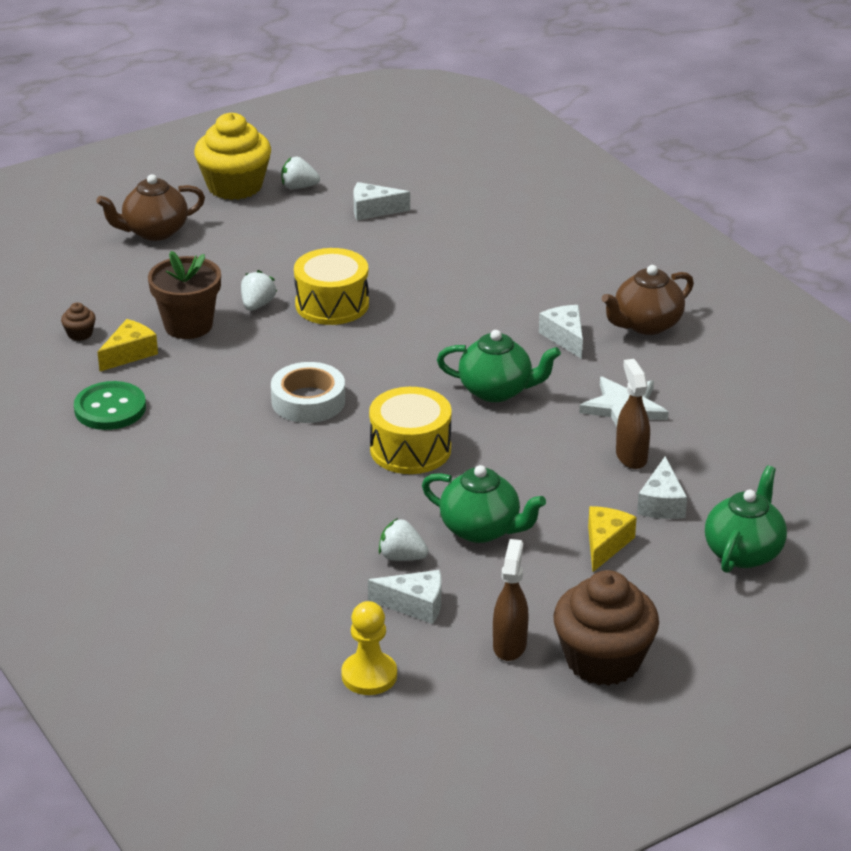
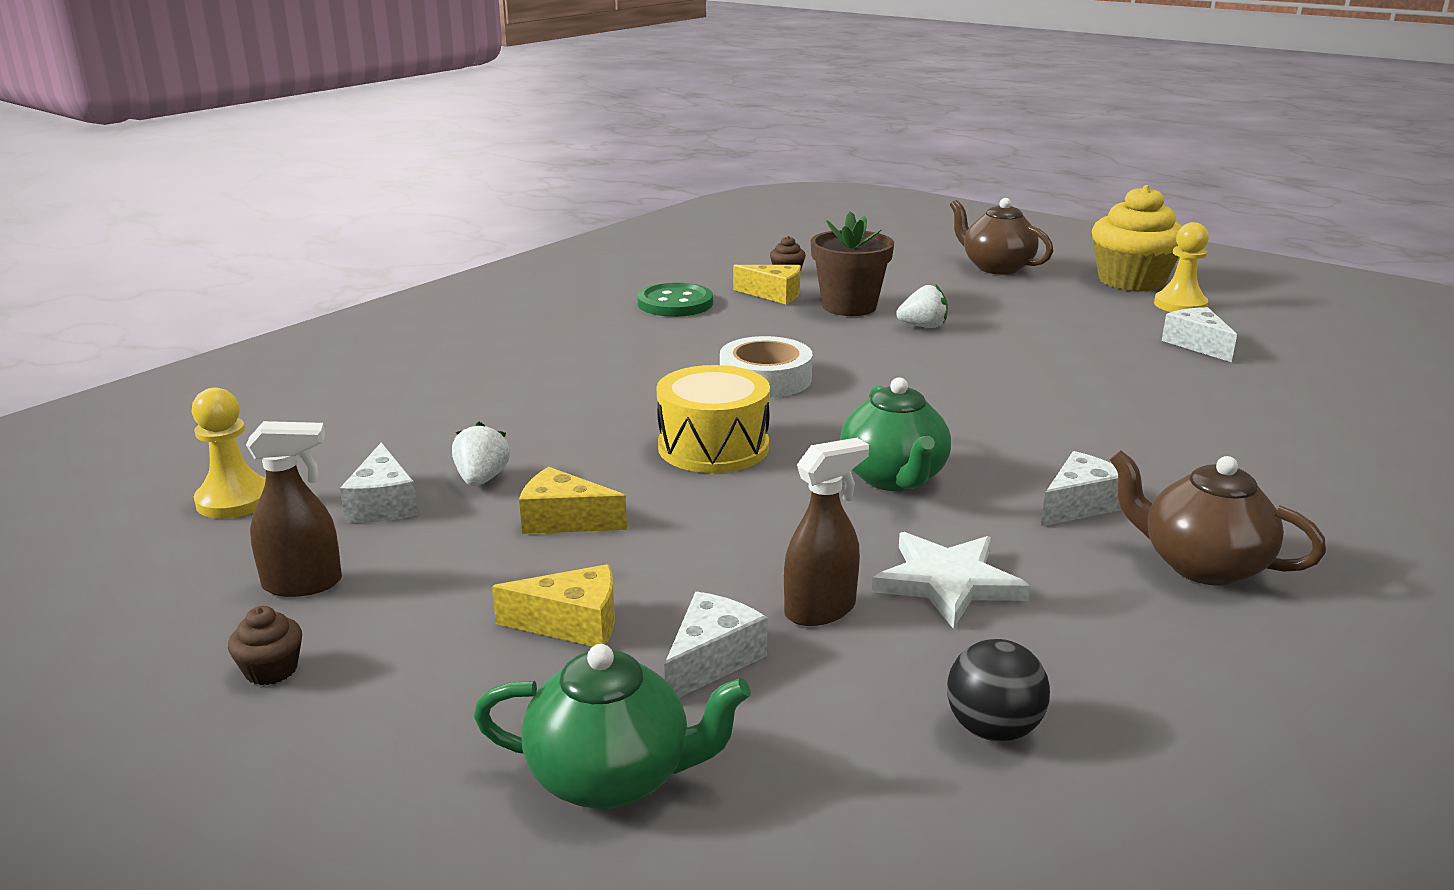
camera: 70 degrees right, 10 degrees down
(299, 187) = (1180, 305): white strawberry -> yellow pawn
(332, 304) = (970, 358): yellow drum -> none
(481, 529) = (564, 520): green teapot -> yellow cheese
(603, 660) = (271, 670): brown cupcake -> brown cupcake, size x0.40
(661, 503) = (711, 660): white cheese -> white cheese turned 135 degrees clockwise
(751, 434) = (993, 729): none -> black ball

